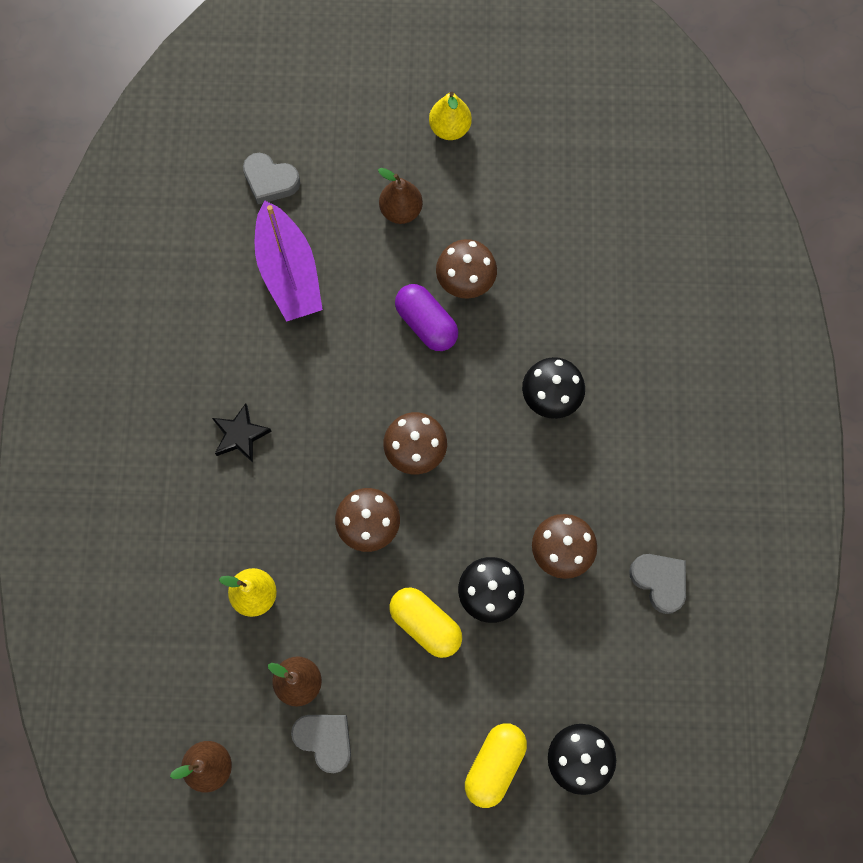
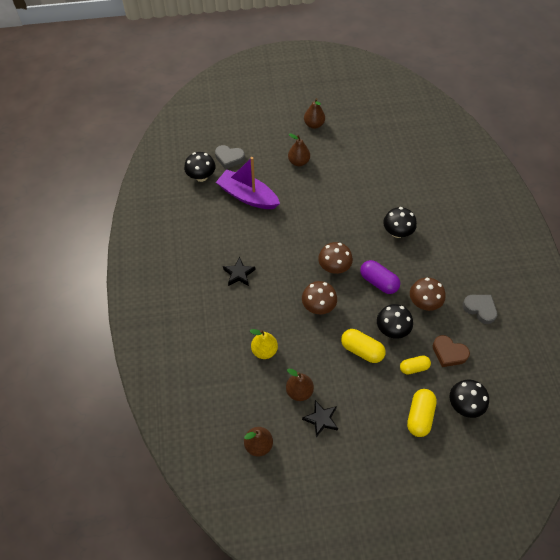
camera: 10 degrees left, 15 degrees down
(210, 214) = (201, 176): none -> black mushroom
(289, 272) = (248, 196): purple boat -> purple boat turned 150 degrees clockwise
(325, 740) = (321, 419): grey heart -> black star
(426, 324) = (324, 209): purple capsule -> purple capsule (378, 282)
(449, 128) = (314, 124): yellow pear -> brown pear
(465, 281) = (339, 187): brown mushroom -> none
(509, 674) = (414, 368): none -> yellow capsule
(578, 657) = (449, 353): none -> brown heart

